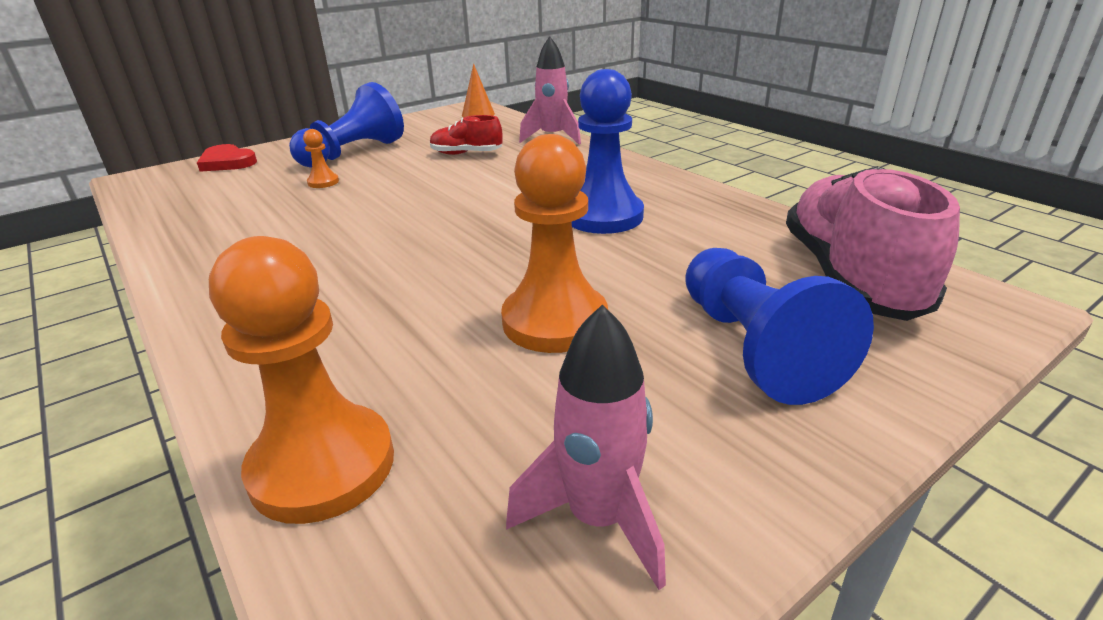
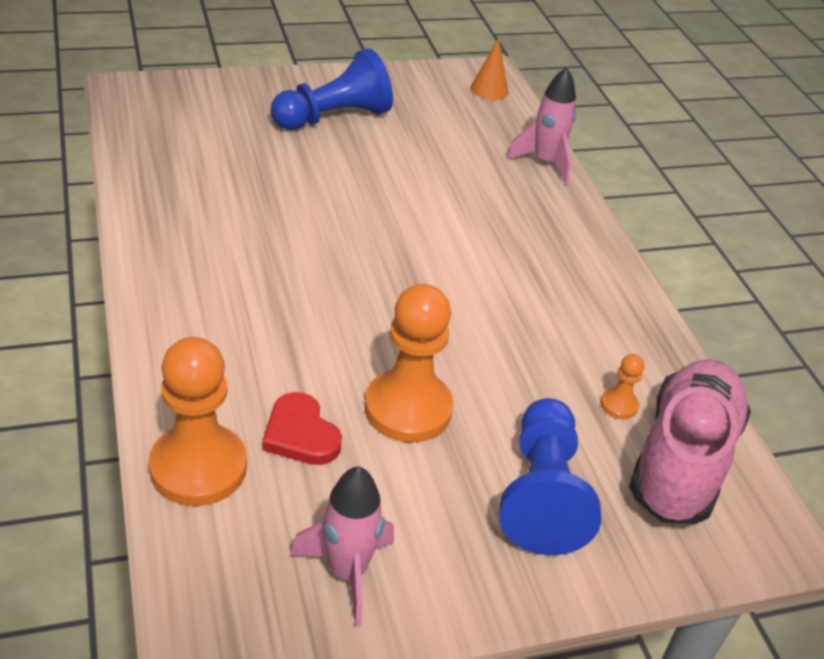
camera: 15 degrees right, 10 degrees up
(227, 162) = (211, 90): red heart -> red heart (300, 434)
(323, 182) = (290, 157): orange pawn -> orange pawn (618, 405)
(466, 154) = (443, 159): red shoe -> none
(603, 216) = (521, 303): blue pawn -> none

